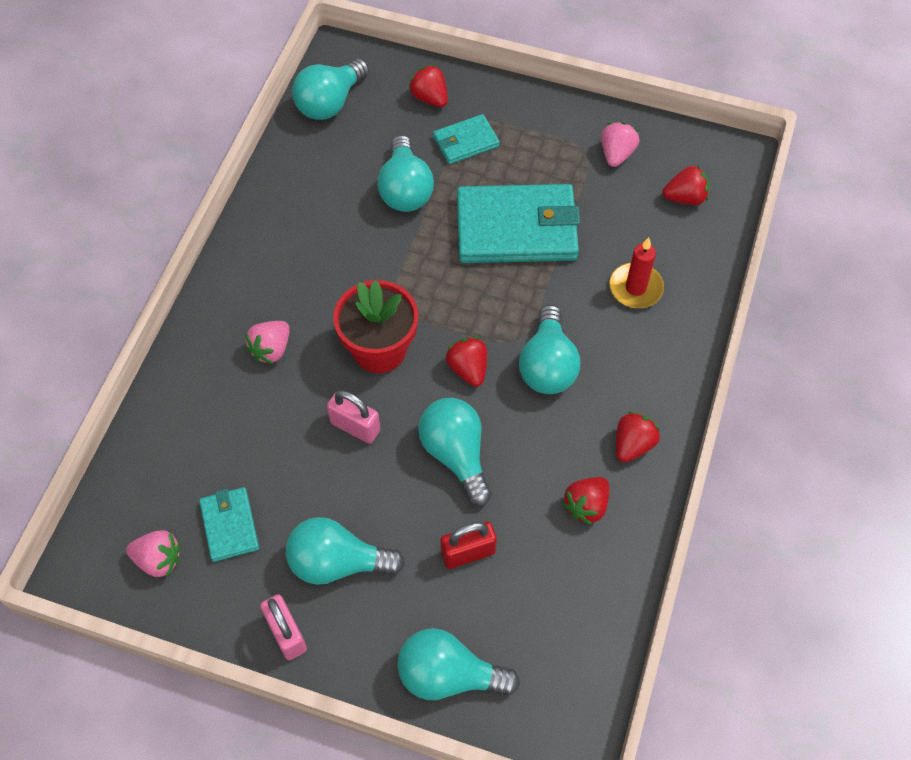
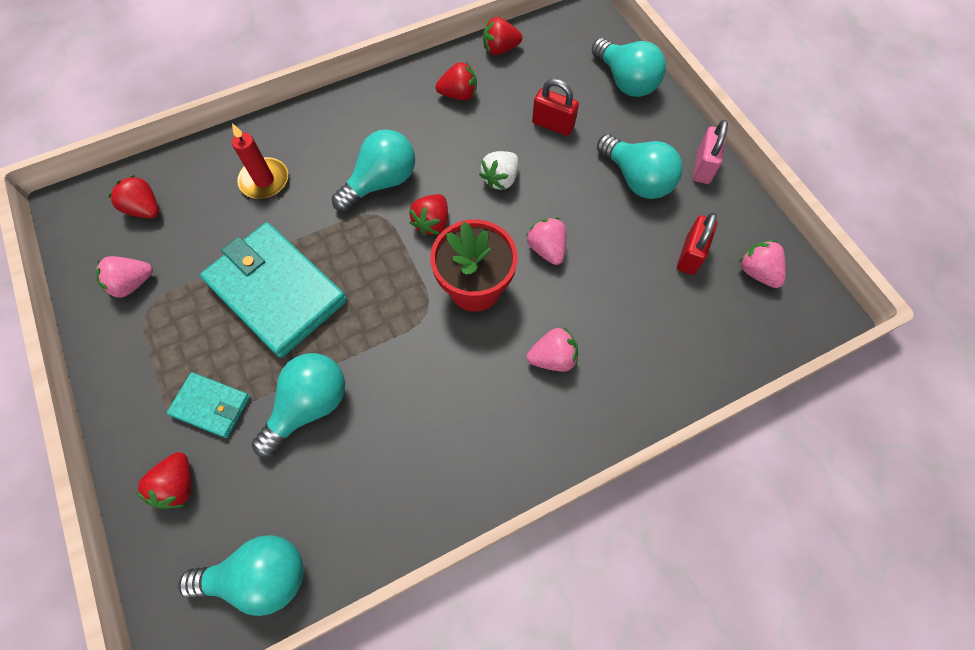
camera: 135 degrees left, 5 degrees up
(229, 525) = (690, 255): turquoise wallet -> red padlock
(355, 427) = (546, 249): pink padlock -> pink strawberry
(456, 454) = (500, 179): turquoise light bulb -> white strawberry
(633, 444) = (393, 101): red strawberry -> red strawberry (500, 49)

